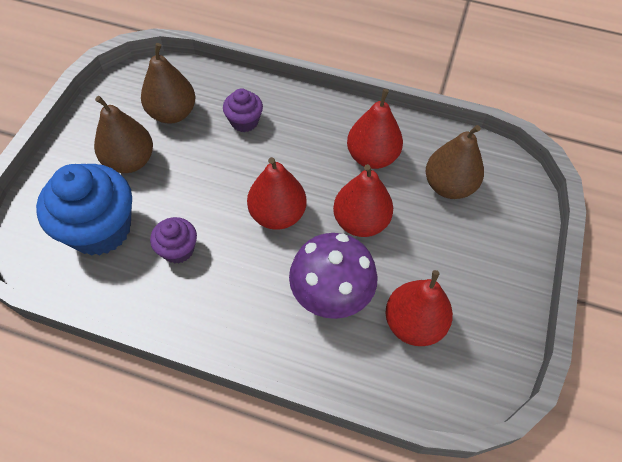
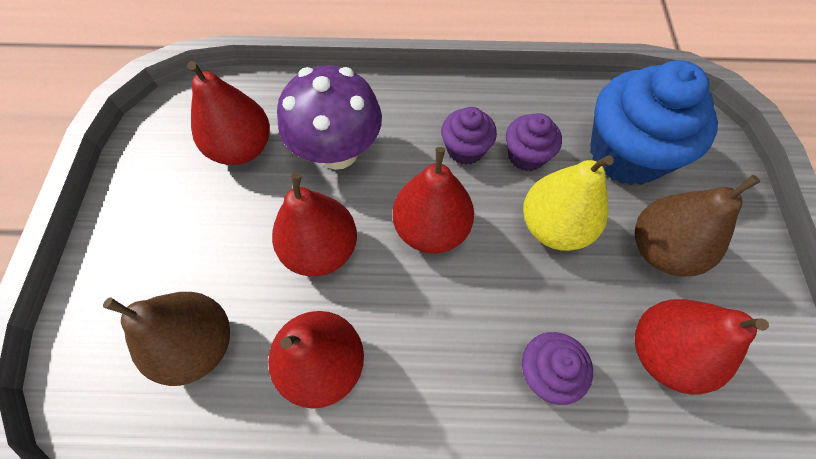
camera: 165 degrees right, 5 degrees up
(172, 113) = (663, 352): brown pear -> red pear
(190, 193) = (554, 226): none -> yellow pear
(224, 268) = (465, 149): none -> purple cupcake

